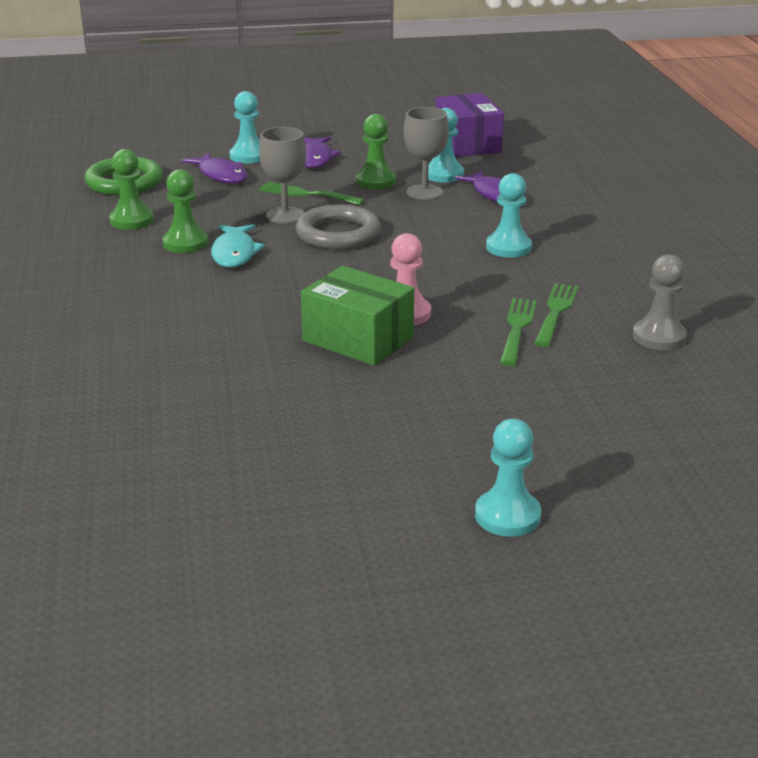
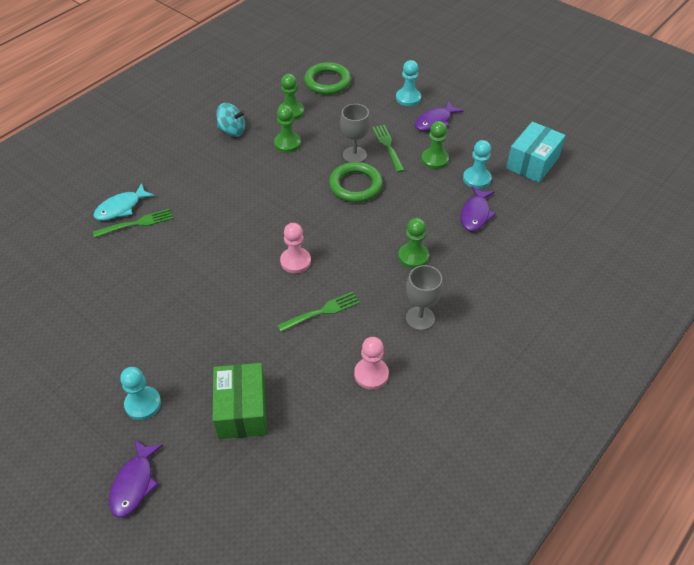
camera: 50 degrees right, 20 degrees up
(87, 266) = (232, 131): none -> turquoise spinning top
(221, 175) = (374, 104): purple fish -> purple fish (134, 483)
(234, 253) = (295, 165): turquoise fish -> turquoise fish (121, 208)
(338, 234) = (355, 185): grey ring -> green ring
(358, 339) = (253, 260): green box -> green box (242, 410)
(424, 192) = (444, 185): grey goblet -> grey goblet (420, 318)
(467, 144) = (532, 163): purple box -> turquoise box
(508, 247) = (413, 256): turquoise pawn -> green pawn
(556, 312) = (356, 317): green fork -> green fork (137, 223)
(659, 337) = (371, 374): grey pawn -> pink pawn

